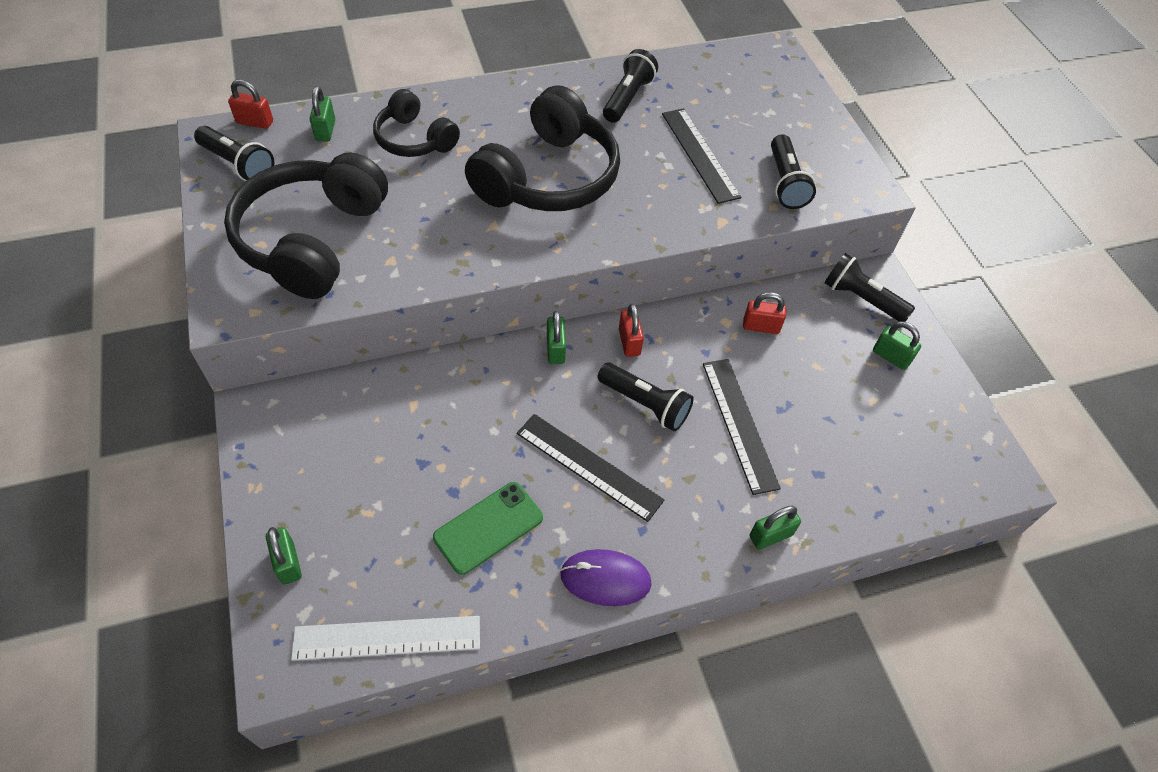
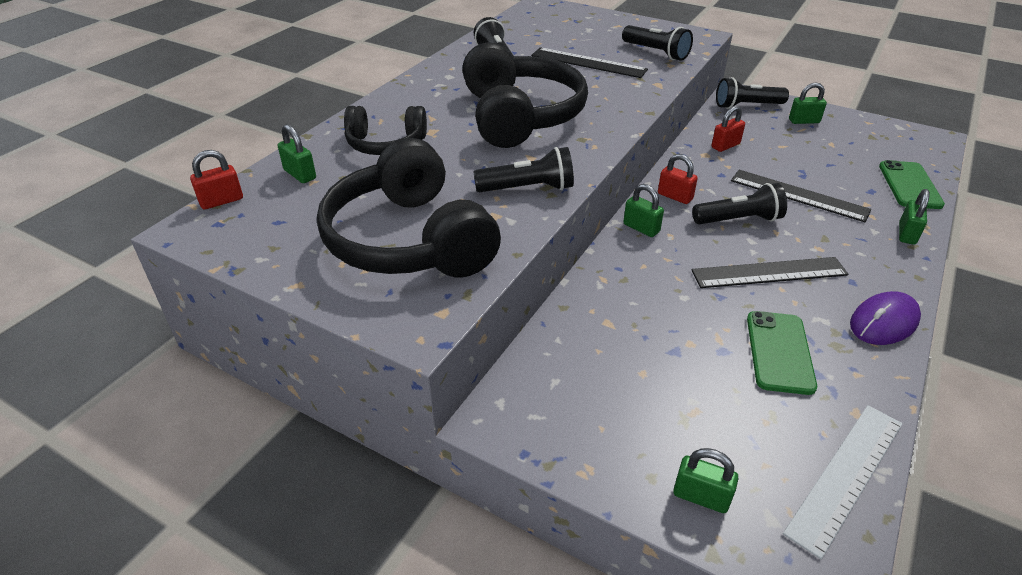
camera: 40 degrees left, 15 degrees down
(238, 165) = (253, 233): black flashlight -> black flashlight (528, 188)
(869, 499) = (910, 185): none -> green phone

